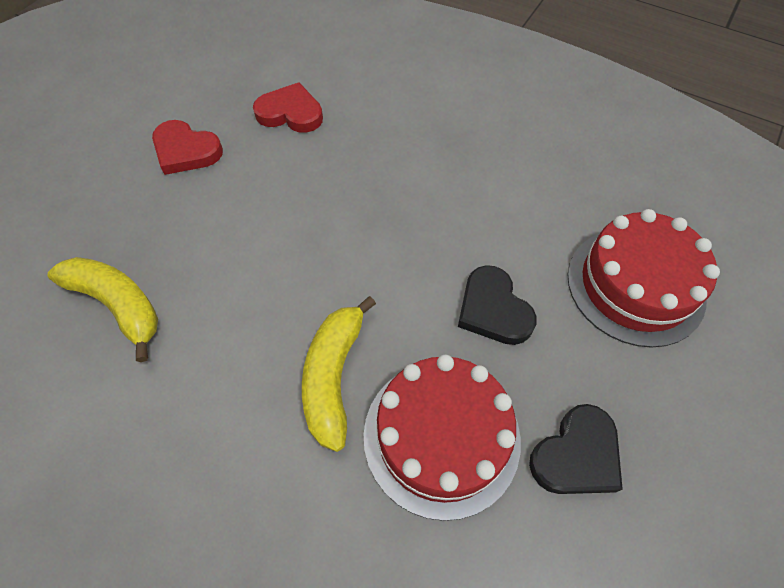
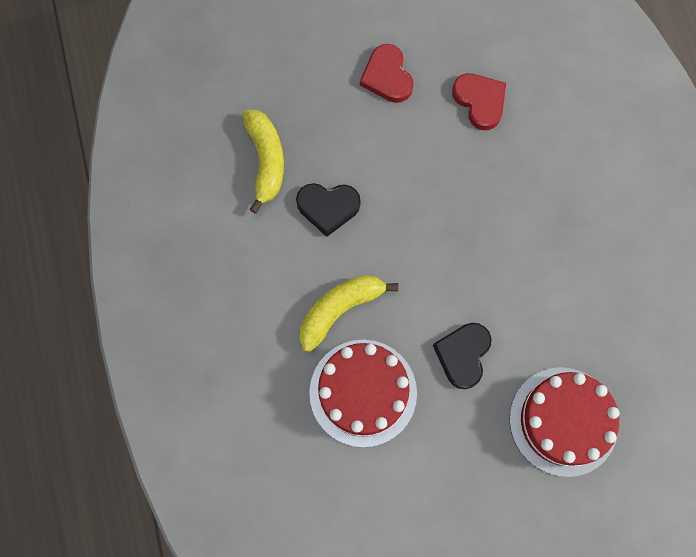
camera: 45 degrees right, 15 degrees up
(576, 455) = (420, 467): black heart -> black heart (328, 207)

